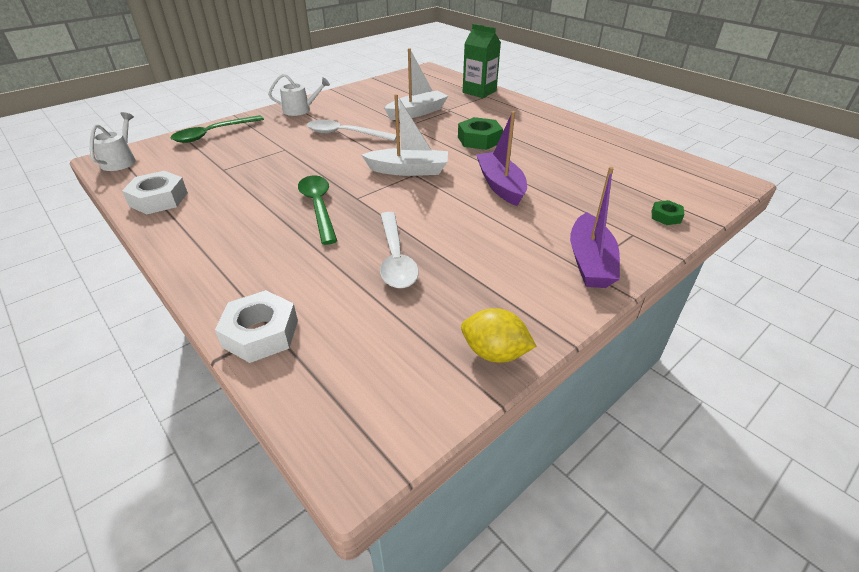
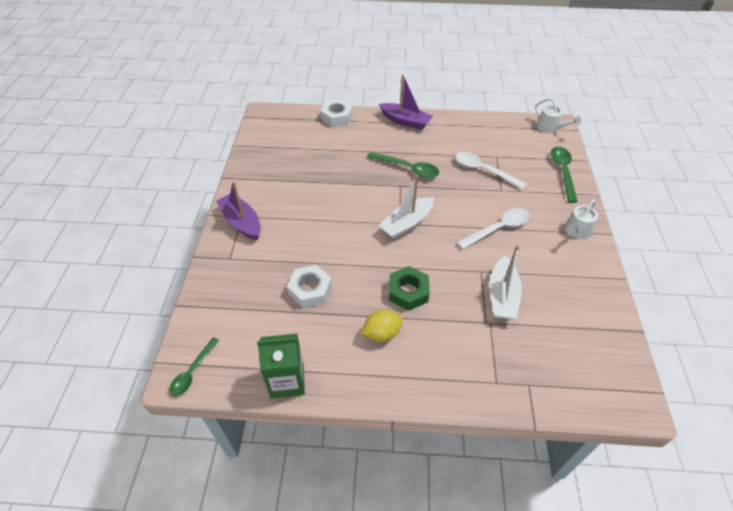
camera: 135 degrees right, 10 degrees up
(159, 199) = (480, 126): white nut -> white nut (310, 290)
(395, 258) = (332, 168): white spoon -> white spoon (483, 170)
(479, 92) = (513, 387): green carton -> green carton (287, 381)
(494, 353) = (250, 157): yellow lemon -> yellow lemon (381, 333)
(500, 186) = (338, 249): purple boat -> purple boat (405, 121)
(666, 216) = (216, 289): green nut -> none
(717, 178) = (193, 371): none -> green spoon

